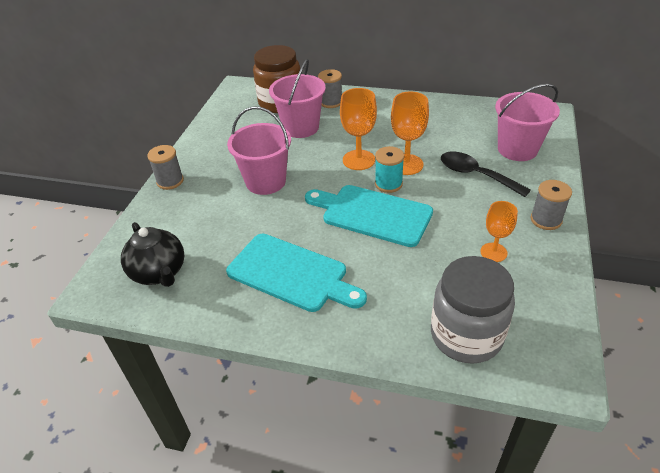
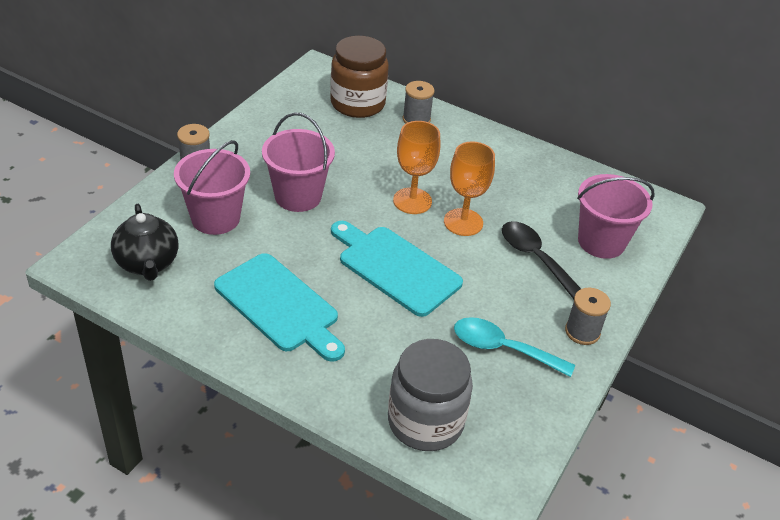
camera: 10 degrees right, 0 degrees up
(301, 127) = (366, 142): pink bucket -> pink bucket (215, 218)
(388, 184) = (431, 239): turquoise spool -> none
(493, 252) = (503, 349): orange goblet -> turquoise spoon

